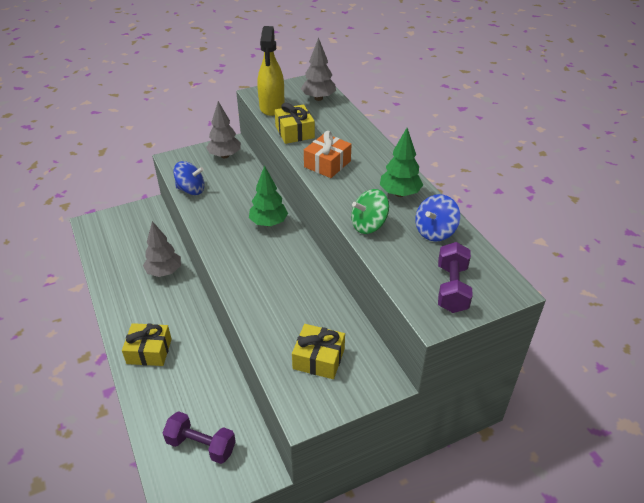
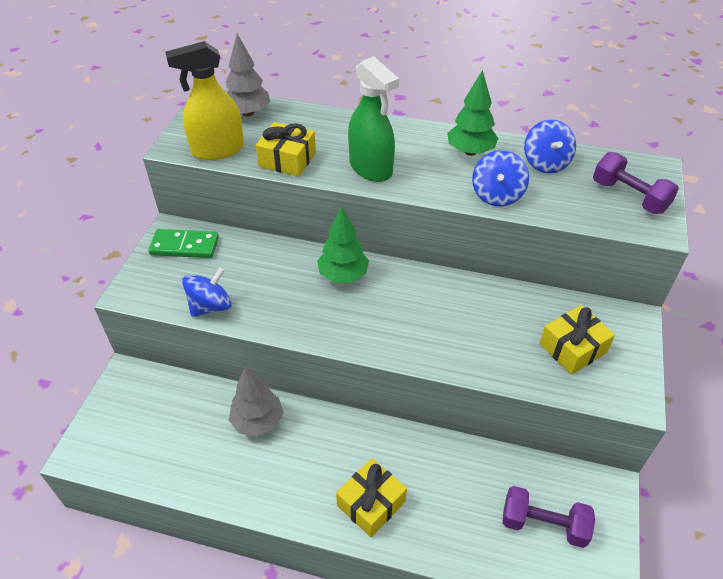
camera: 50 degrees left, 5 degrees up
(201, 445) = (543, 524): purple dumbbell -> purple dumbbell turned 45 degrees clockwise
(225, 156) = (184, 246): grey tree -> green domino
(272, 107) = (217, 150): yellow spray bottle -> yellow spray bottle turned 120 degrees clockwise
(327, 164) = (371, 168): orange gift -> green spray bottle
(369, 225) = (497, 195): green spinning top -> blue spinning top

